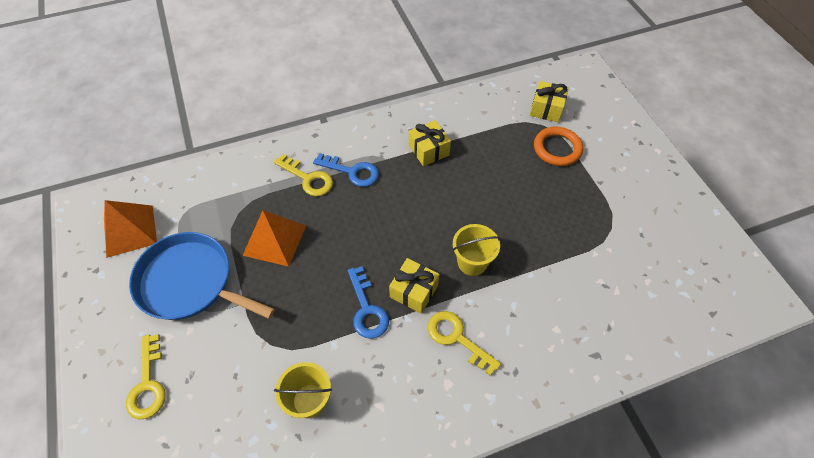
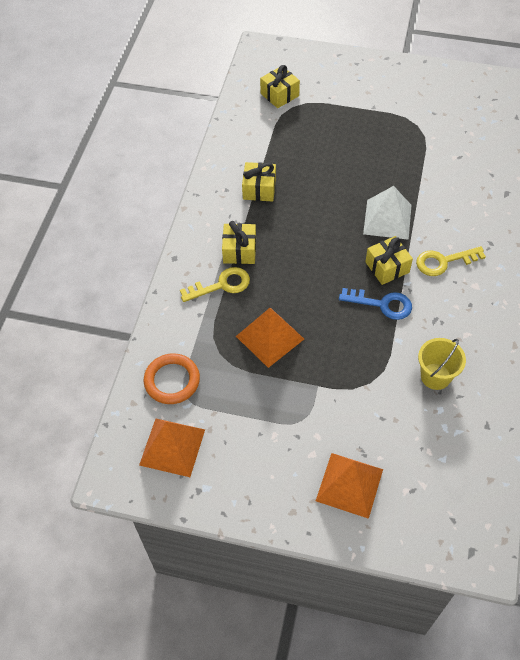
camera: 55 degrees left, 0 degrees up
(148, 384) = (349, 485): yellow key -> orange pyramid
(190, 282) = (268, 418): blue pan -> none
(352, 172) = (239, 251): blue key -> yellow gift
(472, 262) = (387, 219): yellow bucket -> white pyramid
(557, 148) = (323, 112): orange ring -> orange ring (172, 381)

